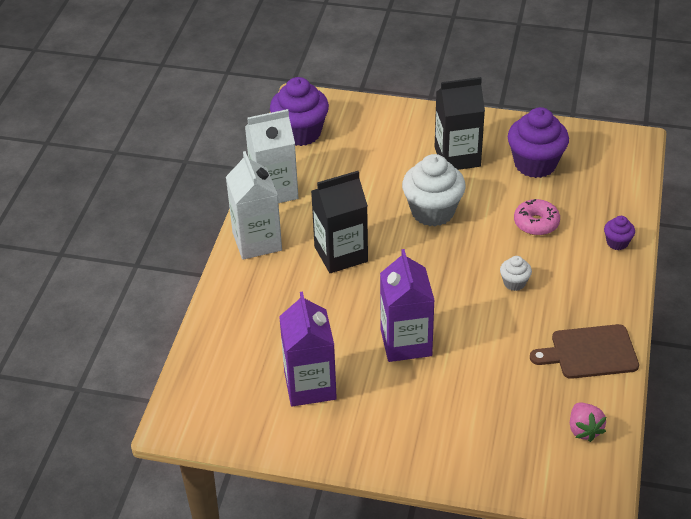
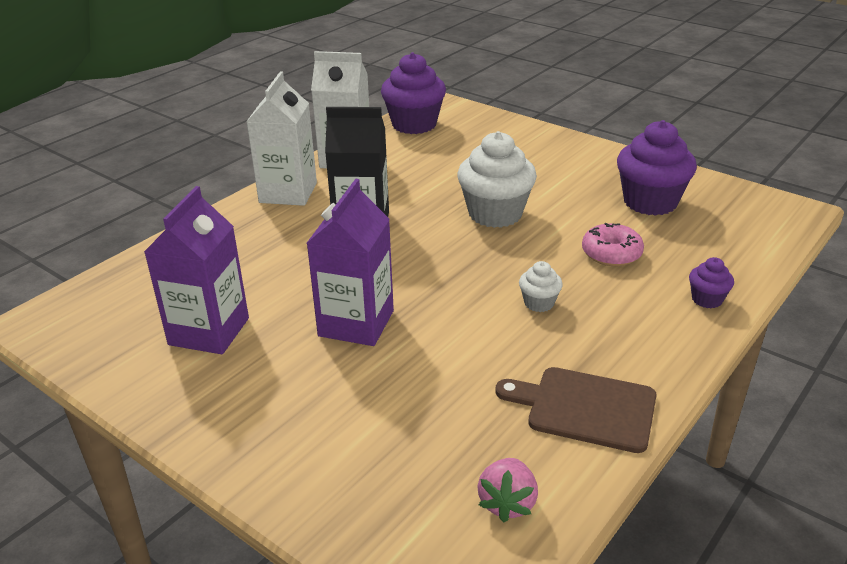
camera: 25 degrees right, 10 degrees down
(457, 157) = (562, 176): black carton -> none

